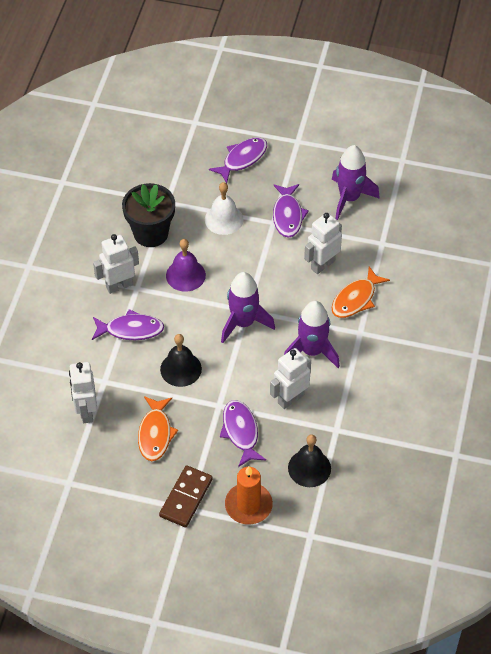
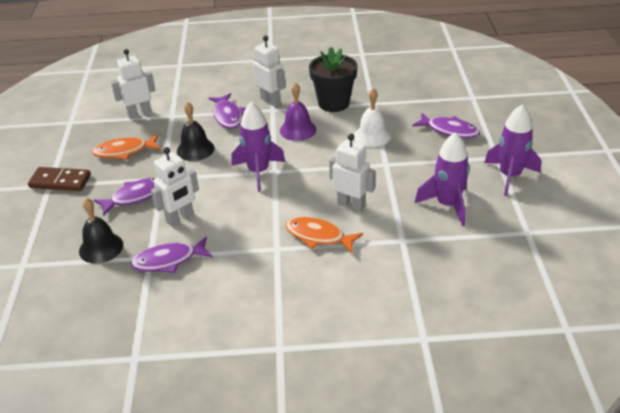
camera: 75 degrees right, 15 degrees down
(248, 505) = (55, 218): orange candle -> none
(288, 215) = (399, 170): purple fish -> purple fish (169, 261)
(290, 398) = (180, 218): white robot -> white robot turned 105 degrees clockwise
(312, 351) = (241, 220): purple rocket -> purple rocket (510, 176)

